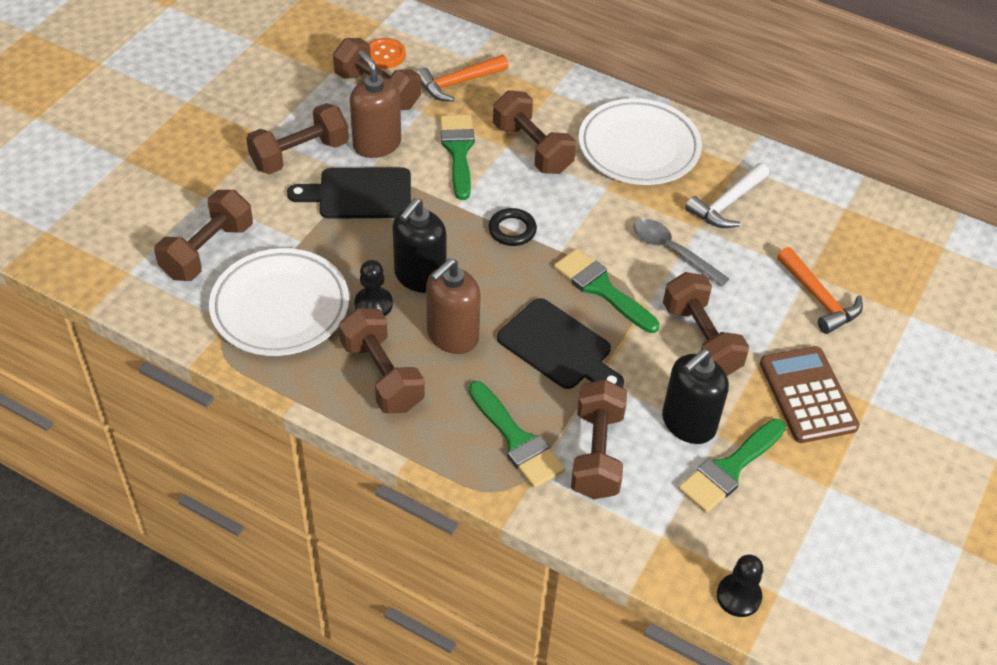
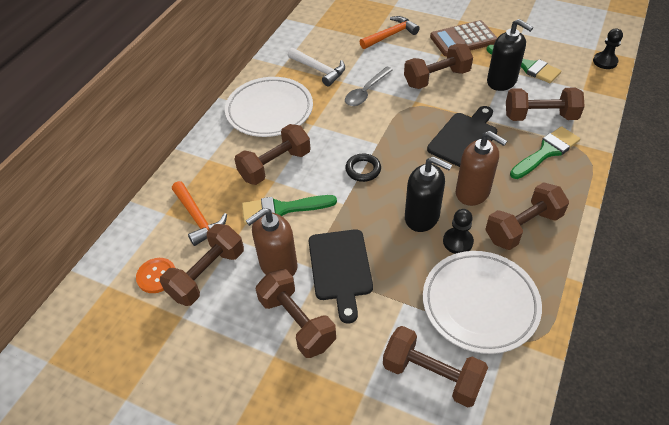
camera: 90 degrees left, 0 degrees up
(601, 288) = (407, 121): green brush -> none

